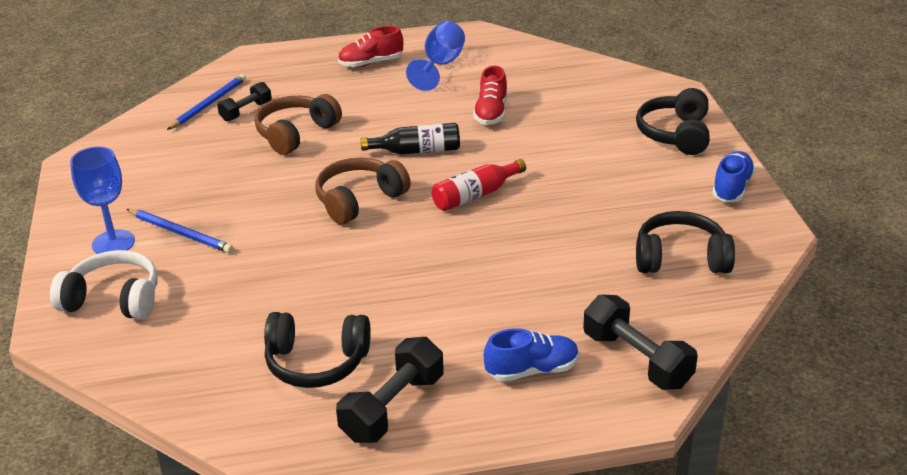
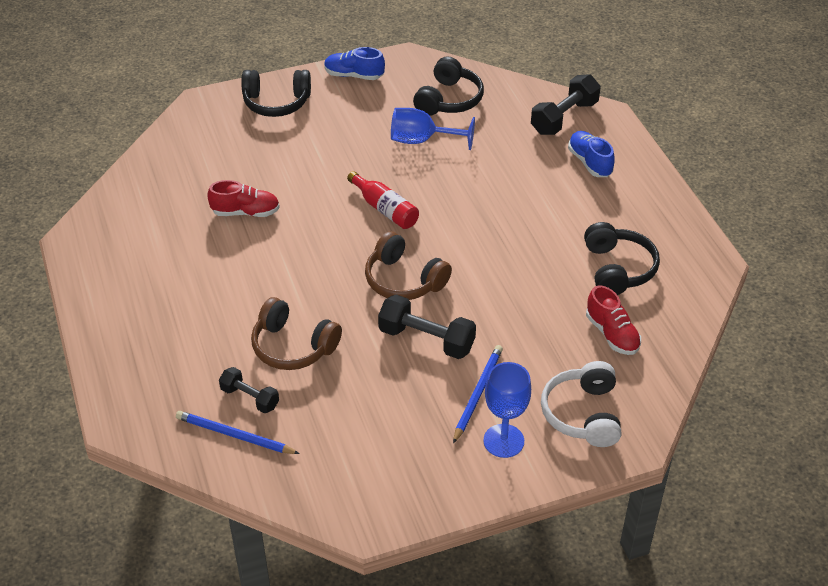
camera: 100 degrees left, 10 degrees up
(371, 63) = (141, 313): red shoe -> red shoe (612, 334)
(393, 407) = (648, 223): black dumbbell -> black dumbbell (426, 339)
(417, 151) = (317, 254): black bottle -> none
(440, 65) = (148, 258): blue goblet -> blue goblet (422, 141)
(680, 258) = (449, 100): black headphones -> black headphones turned 150 degrees counterclockwise

